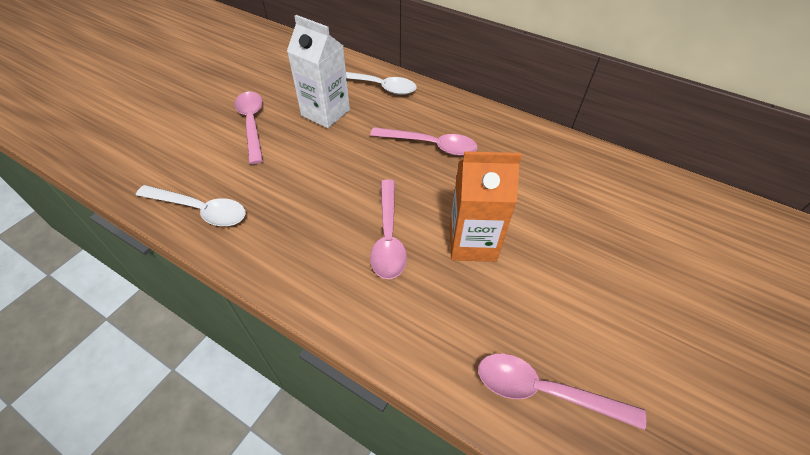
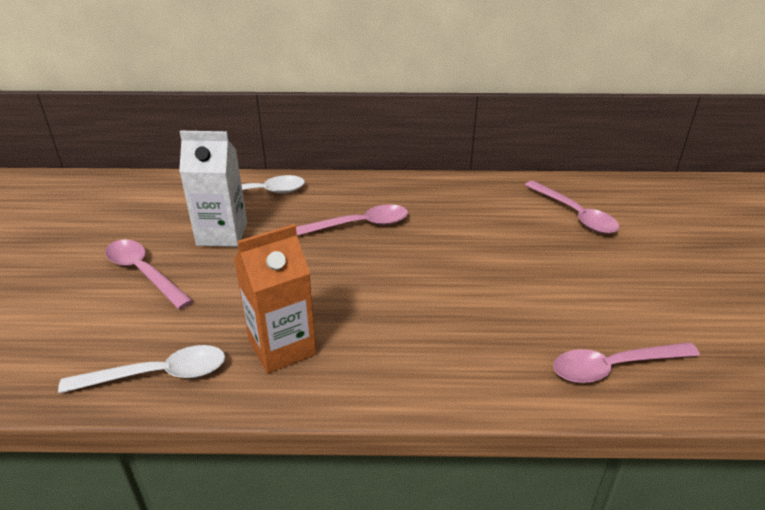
camera: 30 degrees left, 15 degrees down
(388, 237) = (386, 314): pink spoon -> pink spoon (575, 214)
(472, 242) = (465, 287): orange carton -> orange carton (282, 347)

